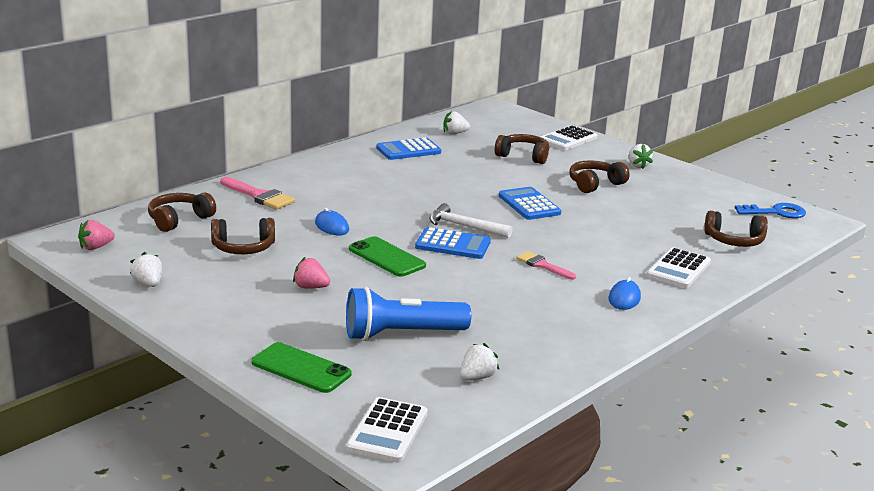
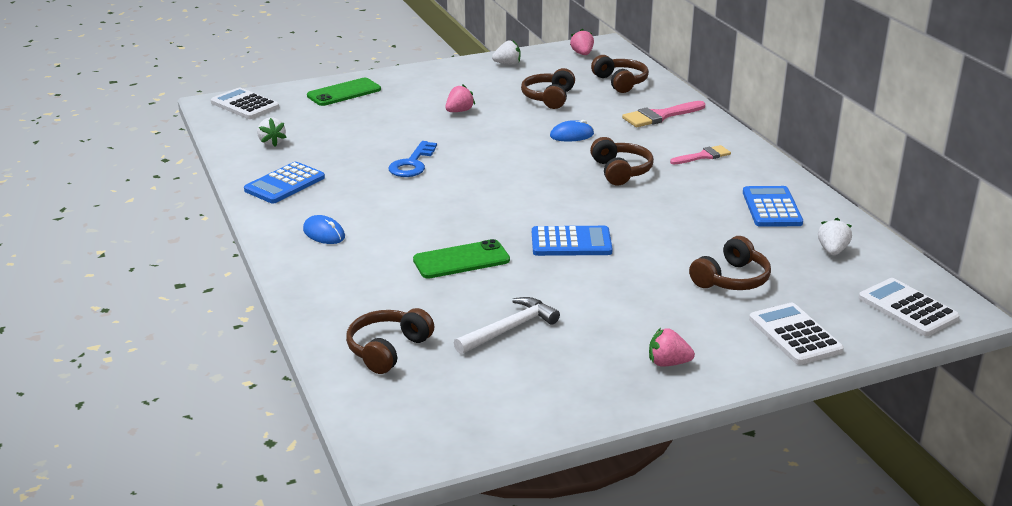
camera: 115 degrees right, 5 degrees up
(387, 257) = (491, 147): green phone -> green phone (461, 260)
(402, 334) = (356, 129): blue flashlight -> none
(453, 245) = (497, 180): blue calculator -> blue calculator (285, 184)
(464, 226) = (535, 194): white hammer -> white hammer (510, 328)
(542, 265) = (421, 212): pink brush -> pink brush (703, 156)
(595, 184) = (613, 305): brown headphones -> brown headphones (620, 171)
(637, 165) = (668, 363): white strawberry -> pink strawberry
(678, 269) = (352, 283): white calculator -> white calculator (907, 308)
(776, 212) = (444, 425): blue key -> blue key (412, 164)

